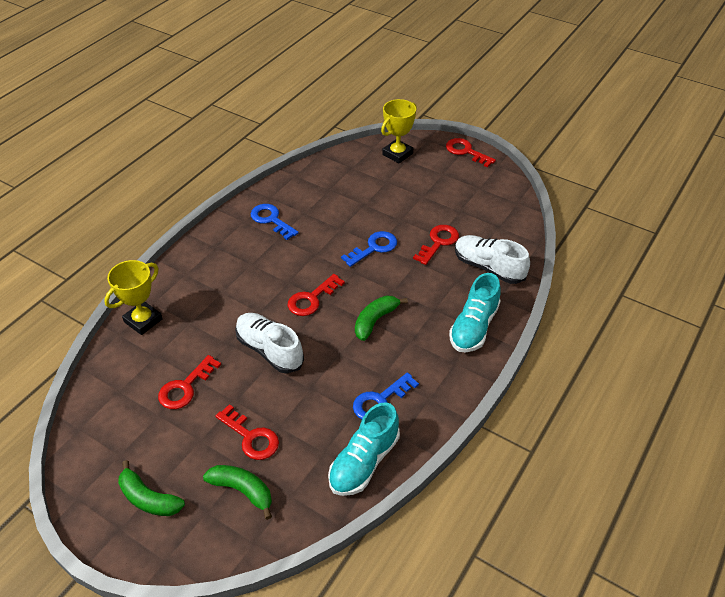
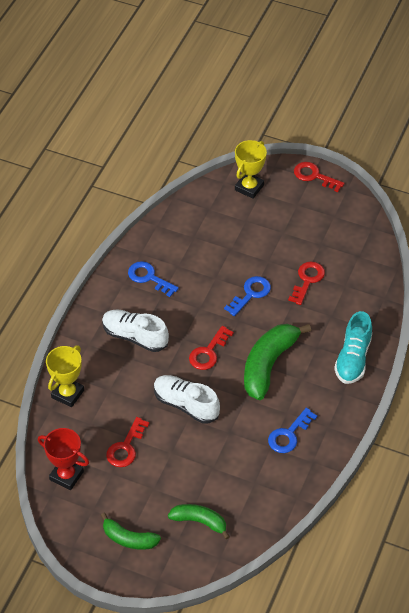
camera: 10 degrees left, 5 degrees up
(105, 409) = (66, 475): none -> red trophy
(251, 437) = (193, 480): red key -> none
(364, 462) = (287, 485): turquoise shoe -> none
(375, 320) = (268, 365): green banana -> green banana, size x1.71
(488, 267) = (356, 300): white shoe -> white shoe (135, 336)

